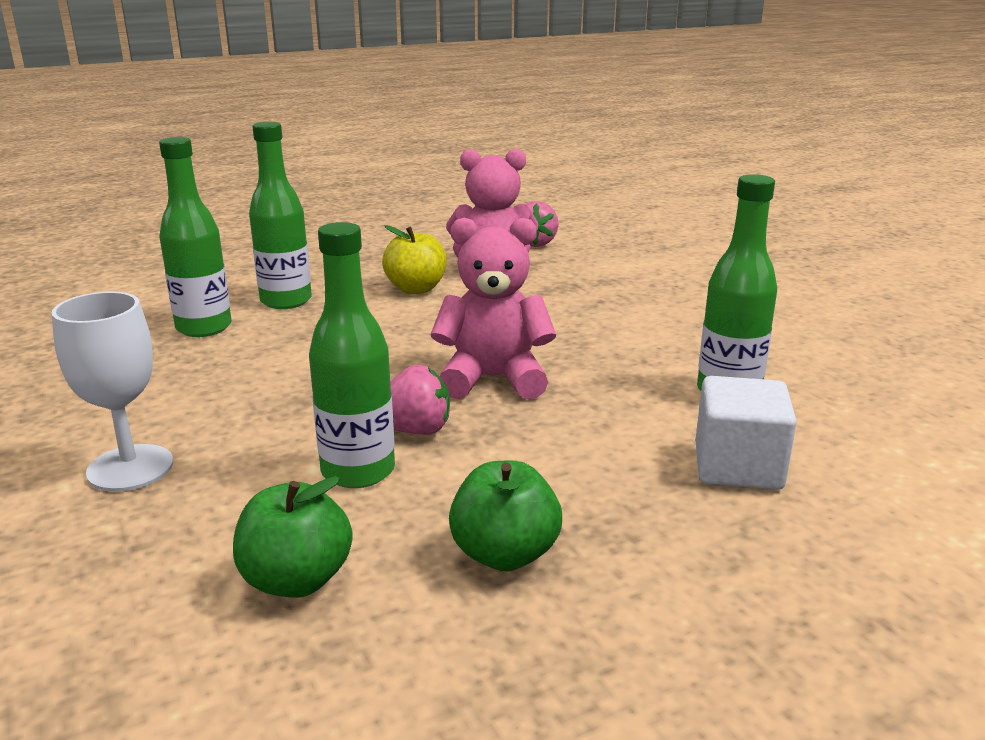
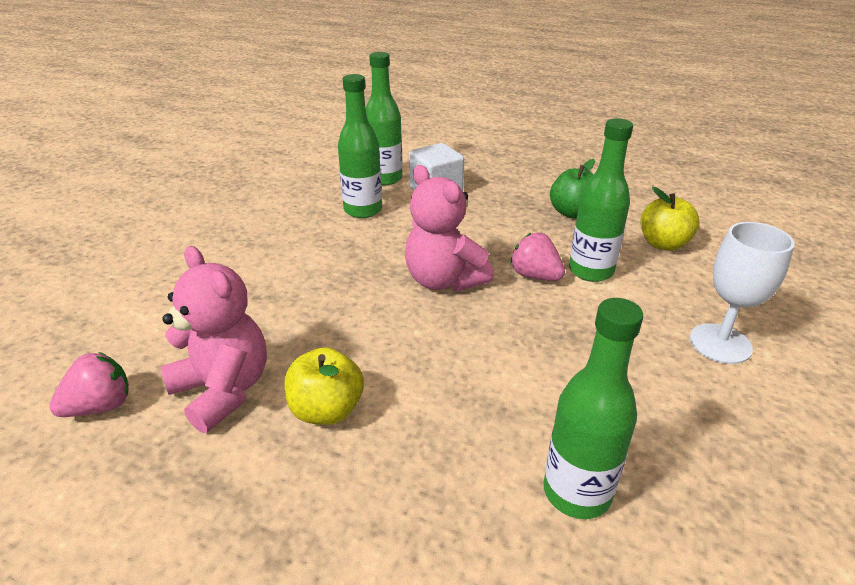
camera: 130 degrees left, 10 degrees up
(286, 301) = (455, 486): green bottle -> green bottle (385, 179)
(296, 580) = (663, 244): green apple -> yellow apple

